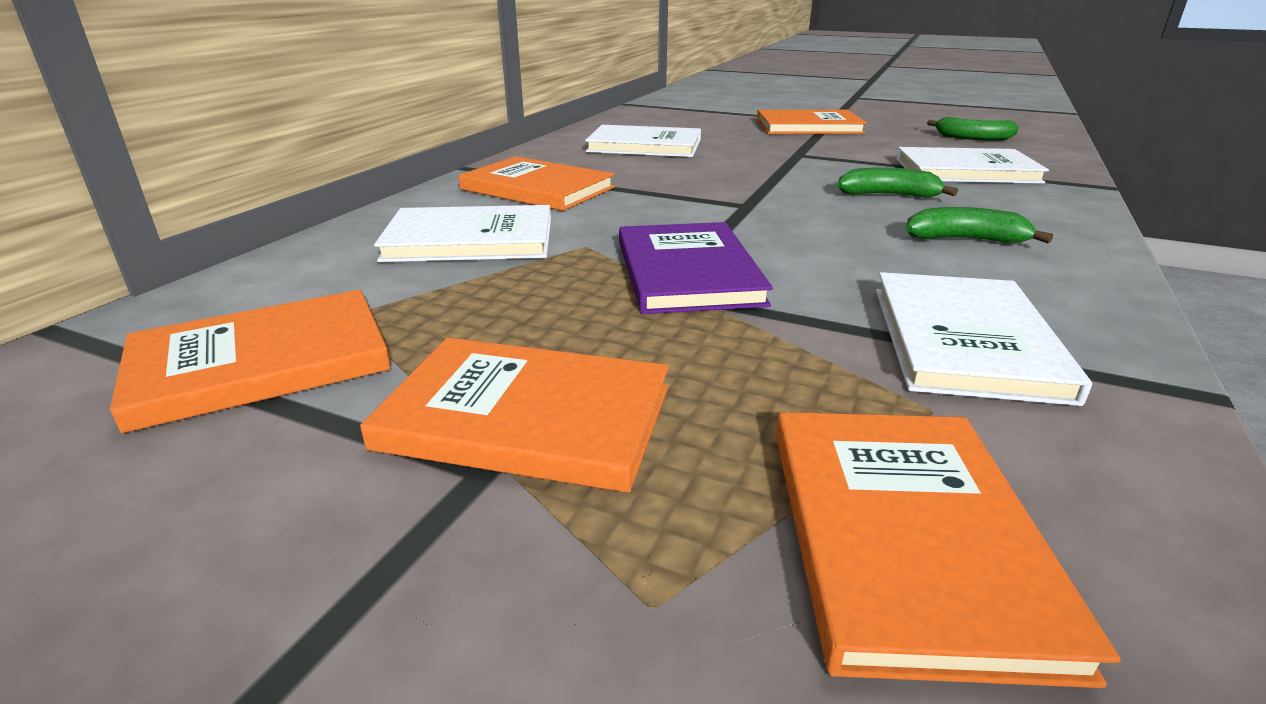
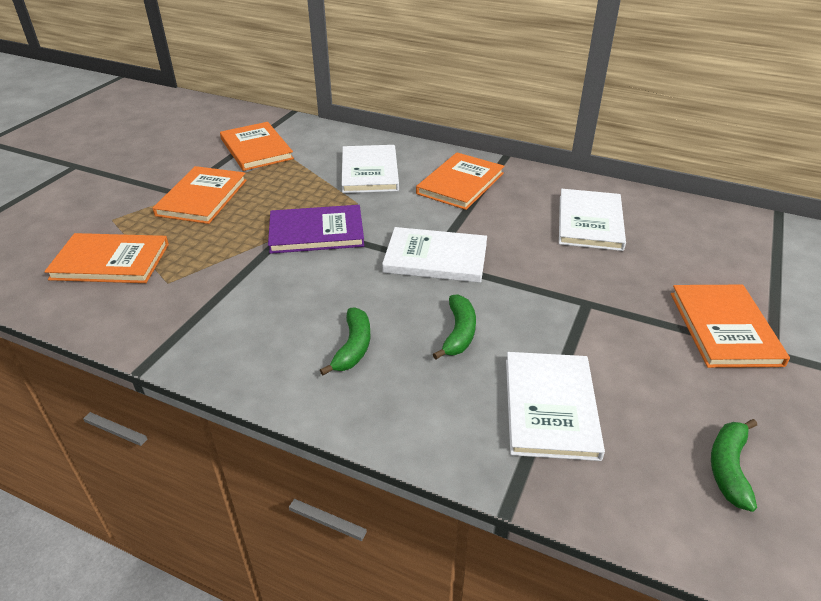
camera: 90 degrees right, 10 degrees up
(964, 340) = (217, 306): white book -> white book (435, 258)

